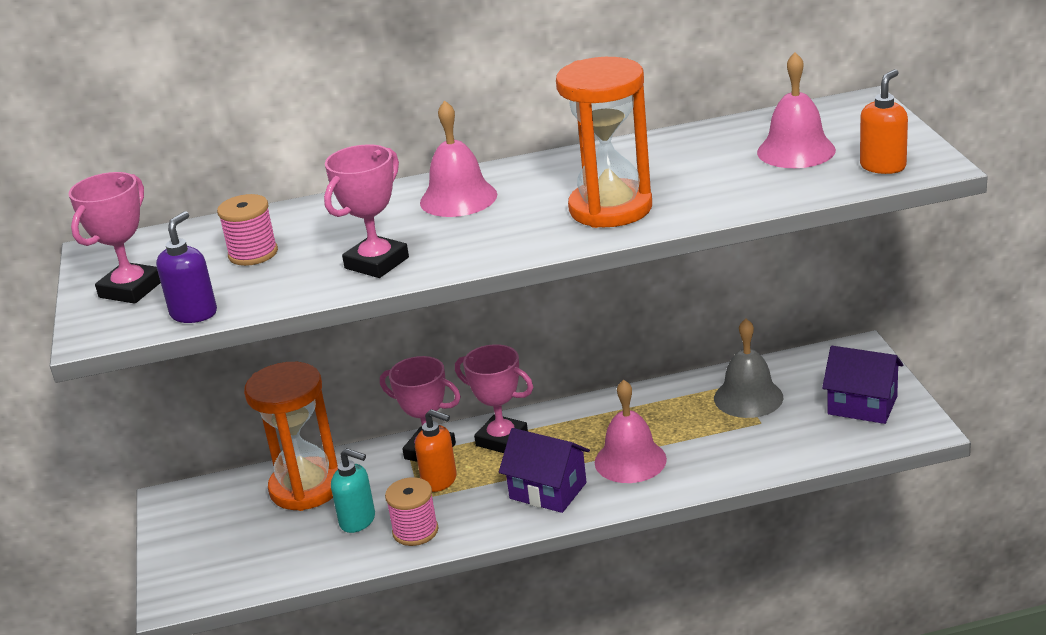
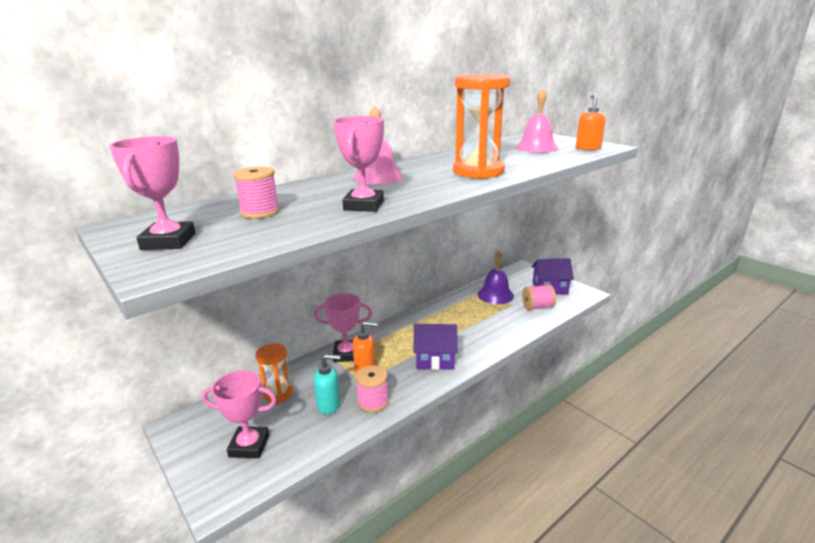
camera: 30 degrees left, 5 degrees down
(194, 313) = (245, 247): purple soap dispenser -> none
(306, 488) = (278, 393): orange hourglass -> orange hourglass, size x0.58
(502, 439) = (385, 339): pink trophy -> pink trophy (249, 446)
(630, 460) = (466, 334): pink bell -> none
(748, 397) = (495, 295): grey bell -> purple bell
(799, 437) = (537, 307): none -> pink spool

